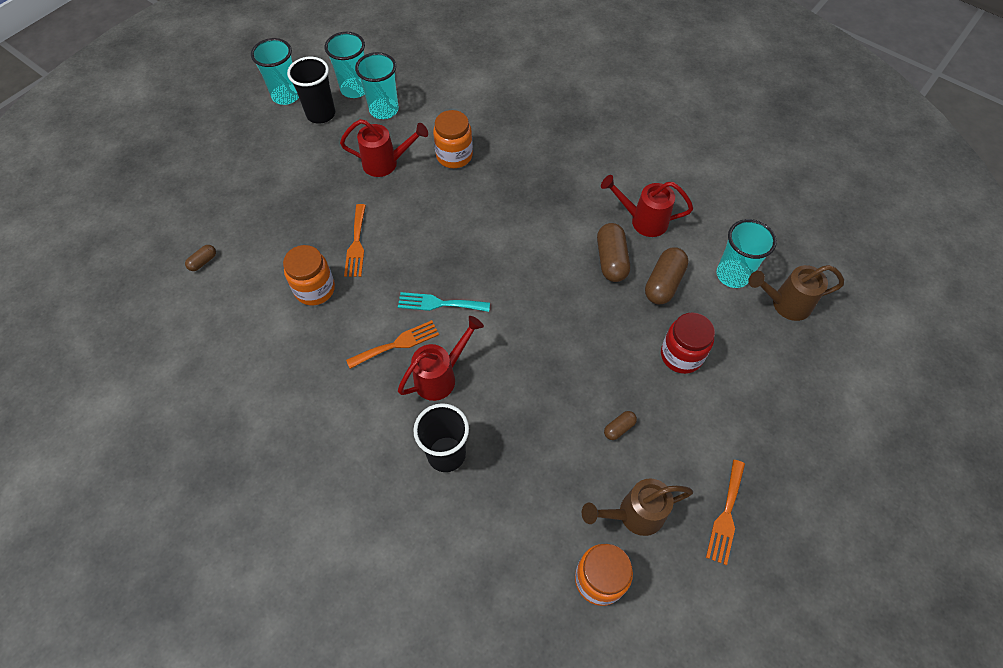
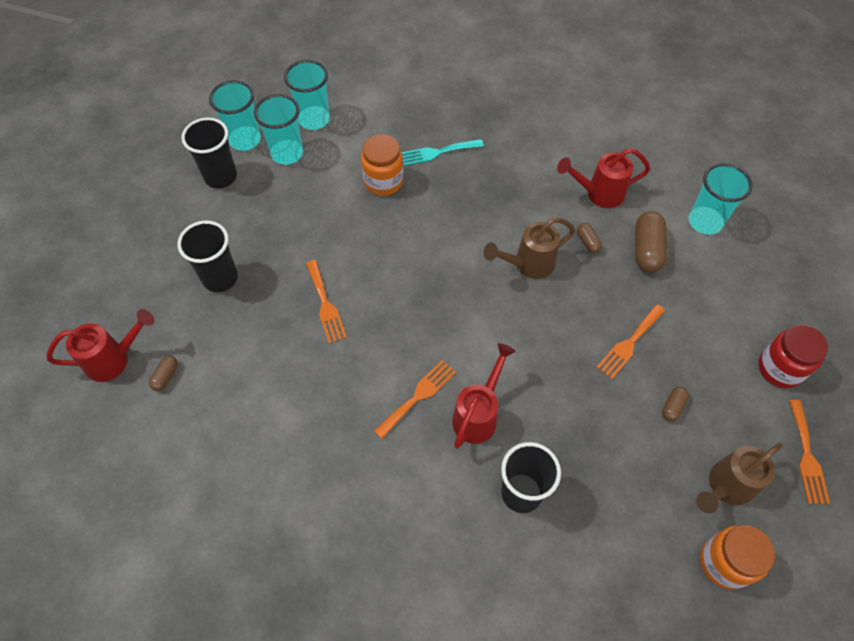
camera: 20 degrees left, 0 degrees up
(282, 196) = (220, 278): none -> black cup
(286, 96) = (172, 167): turquoise cup -> turquoise cup (314, 119)
(315, 289) = (304, 367): orange jar -> none
(386, 163) = (317, 210): red watering can -> red watering can (114, 359)
(439, 303) = (441, 340): turquoise fork -> turquoise fork (437, 152)
(606, 360) = (629, 343): none -> orange fork
(611, 260) = (587, 242): brown capsule -> brown capsule, size x0.52
(681, 355) = (695, 315): red jar -> red jar (780, 368)
(784, 304) = (763, 235): brown watering can -> brown watering can (527, 265)

